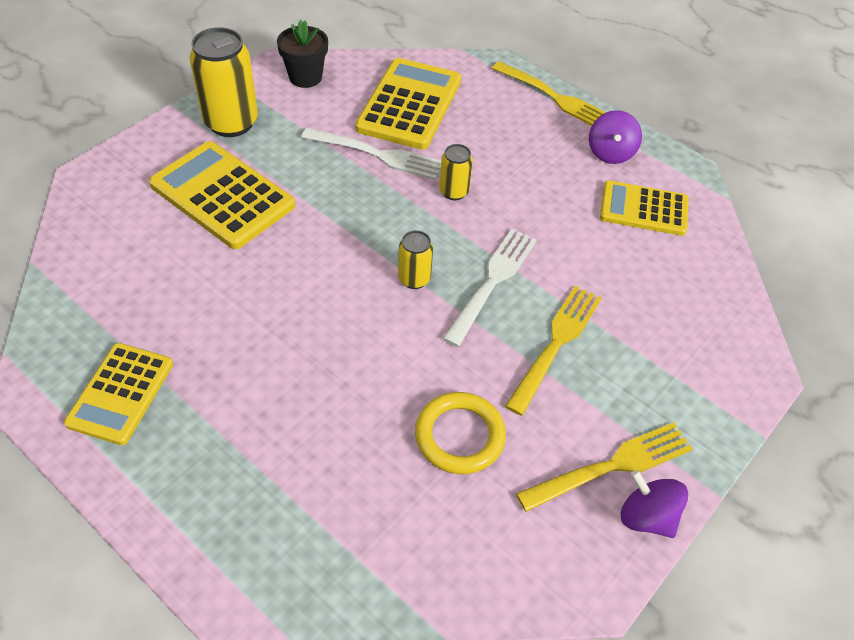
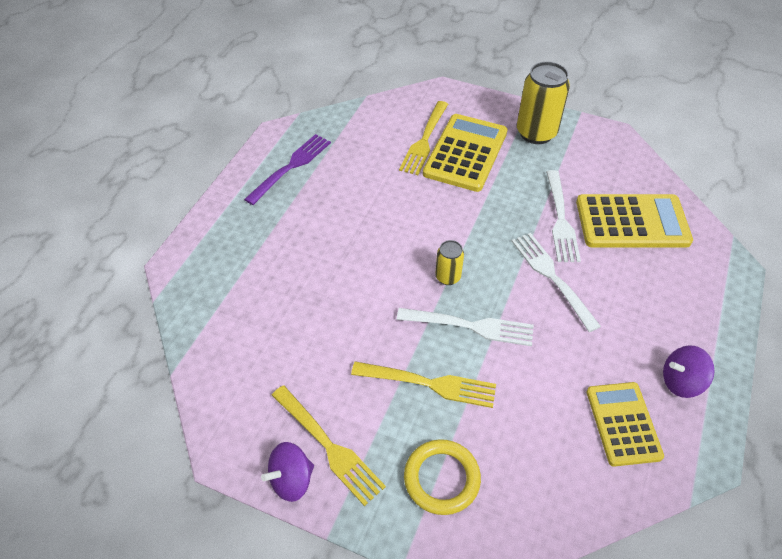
camera: 75 degrees right, 0 degrees up
(120, 393) = (291, 167): yellow calculator -> purple fork
(305, 77) = (614, 153): black flower pot -> none
(454, 192) = (552, 277): yellow can -> white fork
(459, 436) = (321, 341): yellow ring -> yellow ring (441, 478)
(555, 97) = (724, 320): yellow fork -> yellow fork (424, 140)
(646, 517) = (291, 480): purple spinning top -> purple spinning top turned 150 degrees counterclockwise

